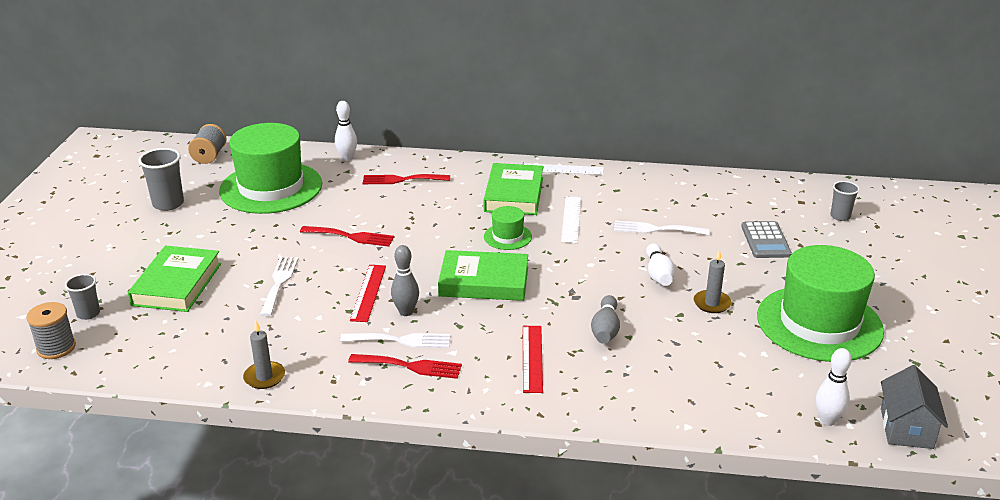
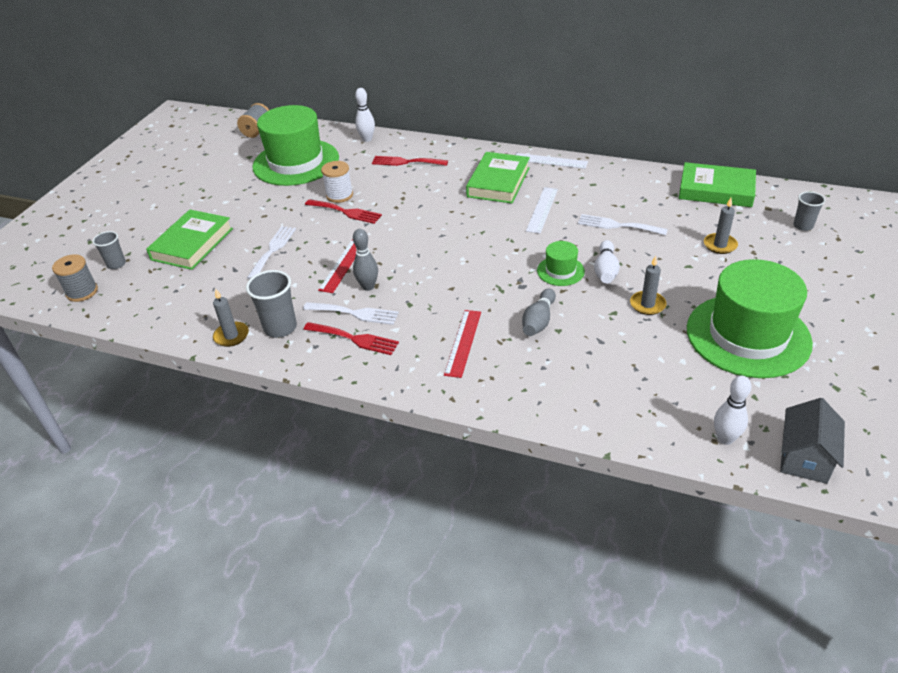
camera: 15 degrees right, 10 degrees up
(168, 204) = (210, 171): grey cup -> grey cup (280, 328)
(337, 219) = (339, 195): none -> white spool
(484, 281) = (444, 264): green book -> green book (716, 190)
(507, 237) = (479, 222): green hat -> green hat (560, 271)
(765, 241) = (720, 245): grey calculator -> grey candle

